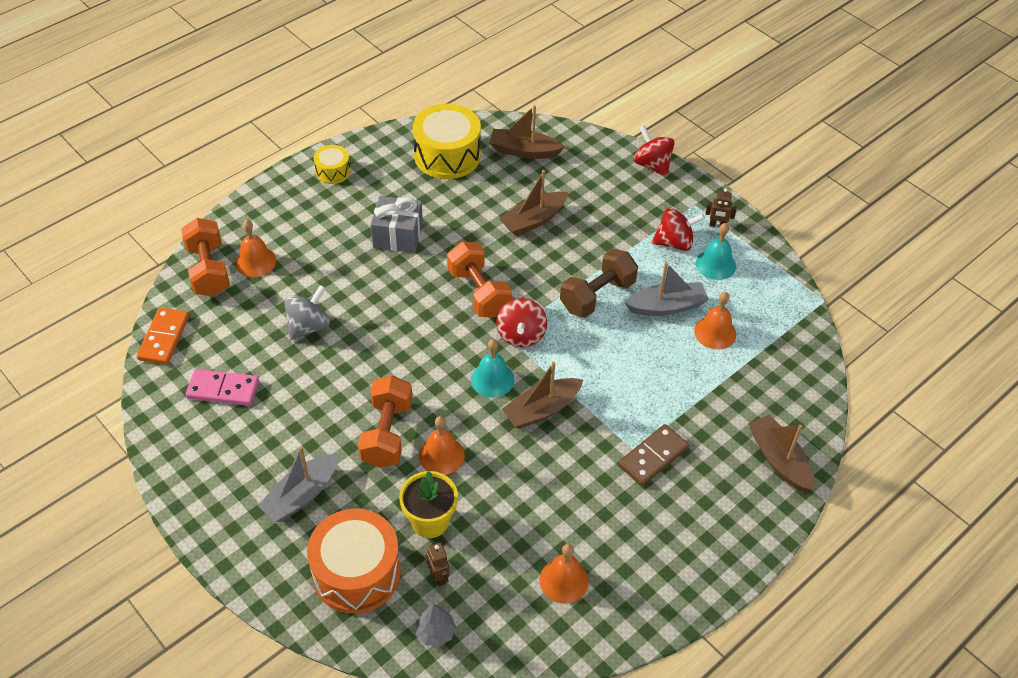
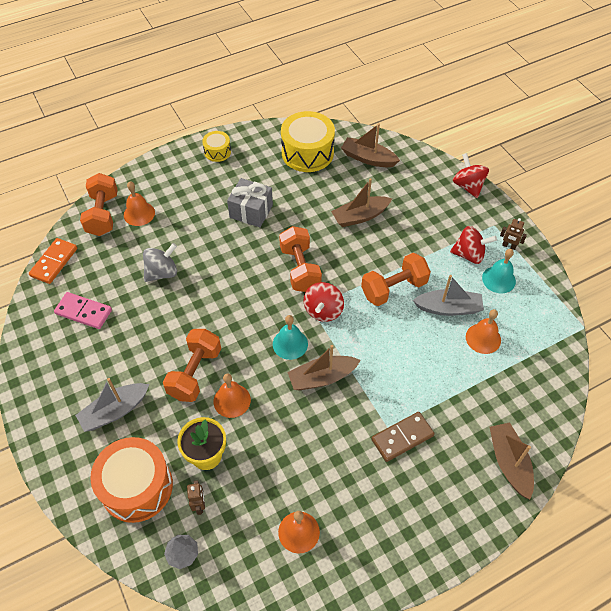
camera: 15 degrees right, 5 degrees up
(597, 296) = (393, 288): brown dumbbell -> orange dumbbell

